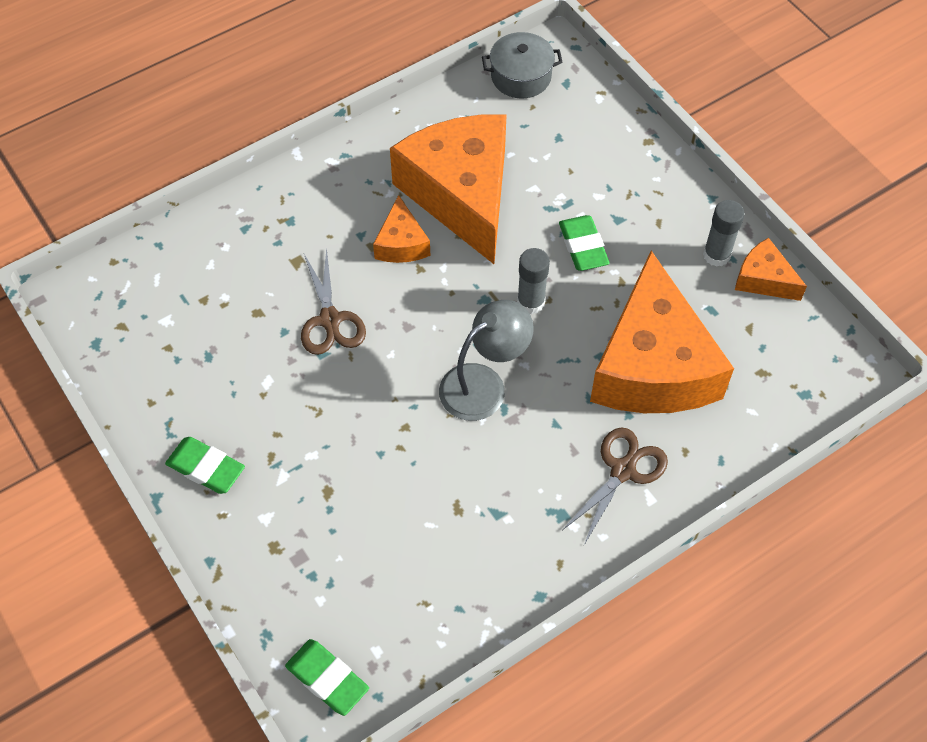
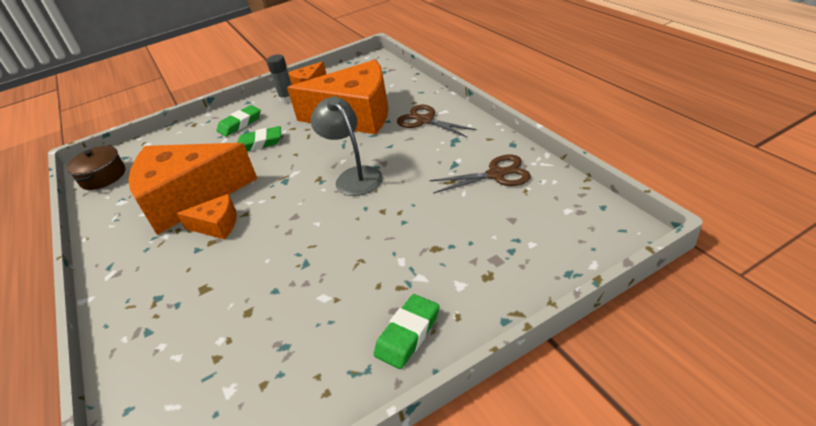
camera: 80 degrees left, 20 degrees down
(327, 679) = (597, 233): green eraser -> green eraser (240, 124)
(330, 320) = (273, 261): brown scissors -> brown scissors (496, 174)
(521, 76) = (103, 177): grey pot -> brown pot
(531, 302) = (294, 161): grey glue stick -> none

